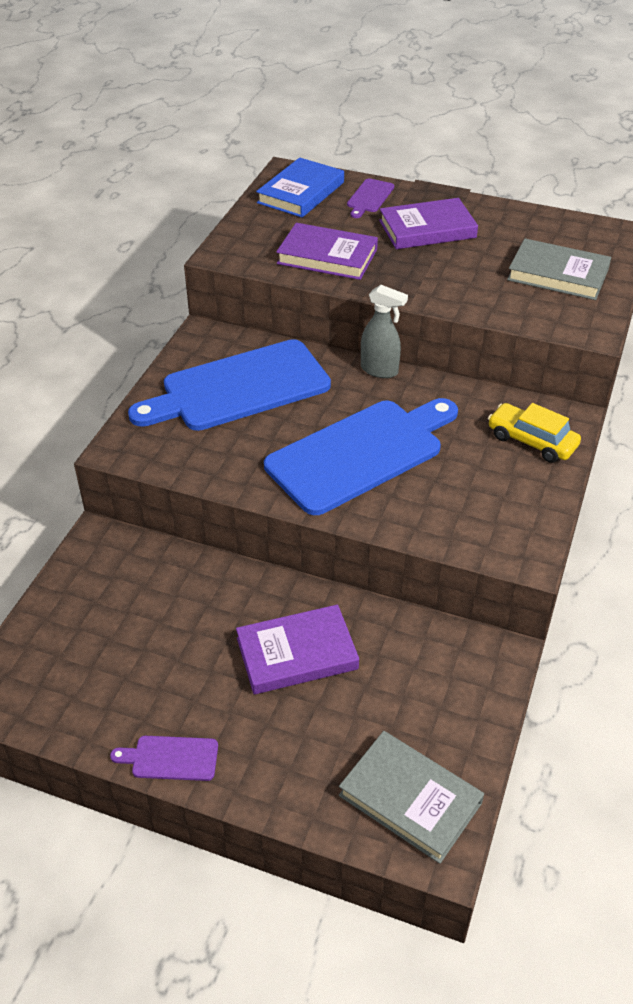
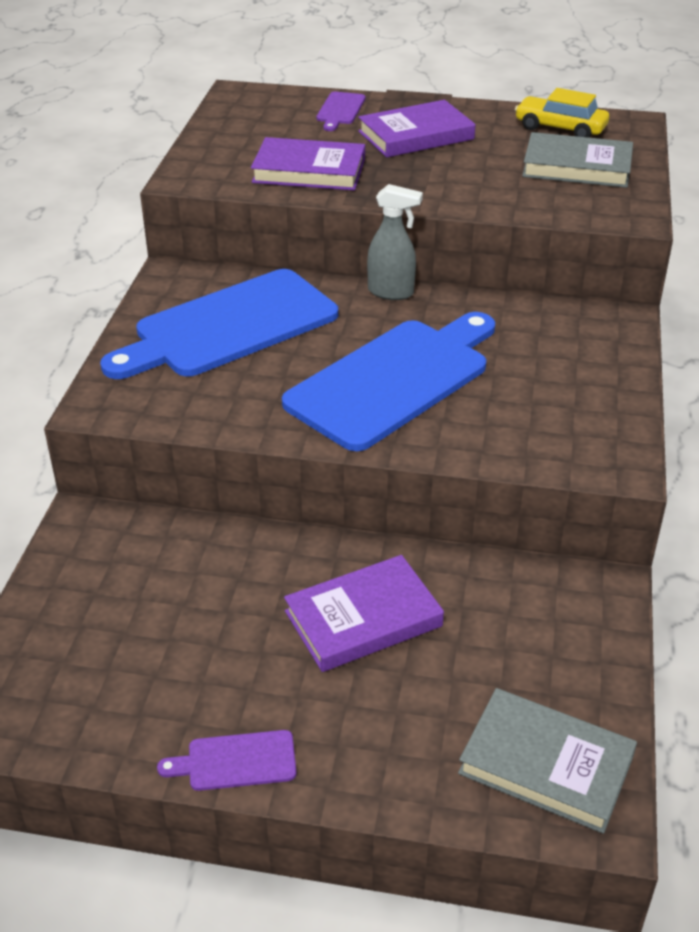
camera: 10 degrees left, 5 degrees down
(300, 192) = (259, 111): blue book -> none
(531, 441) = (587, 346): yellow car -> yellow car (560, 128)

